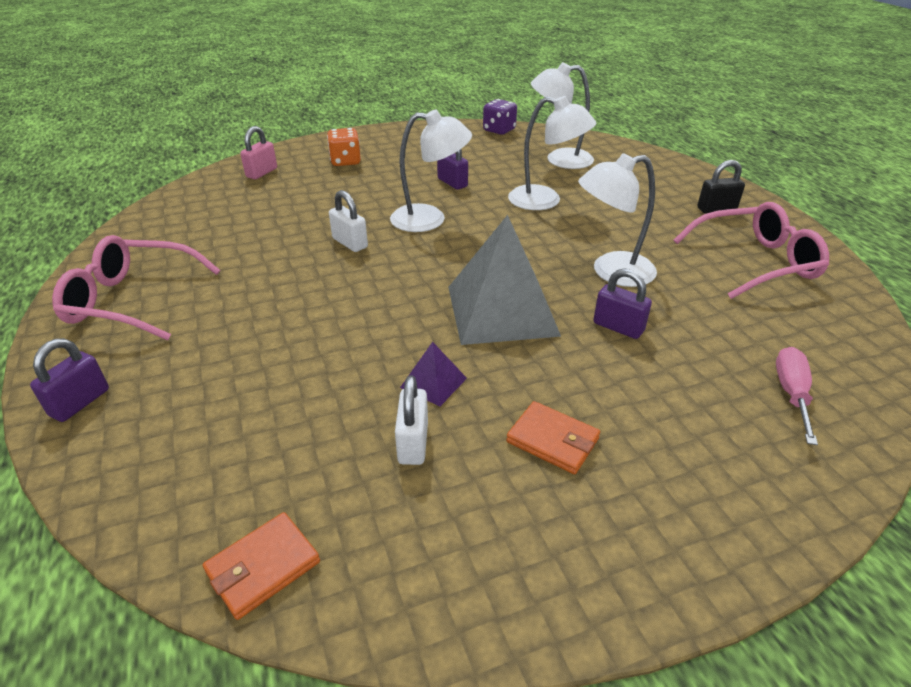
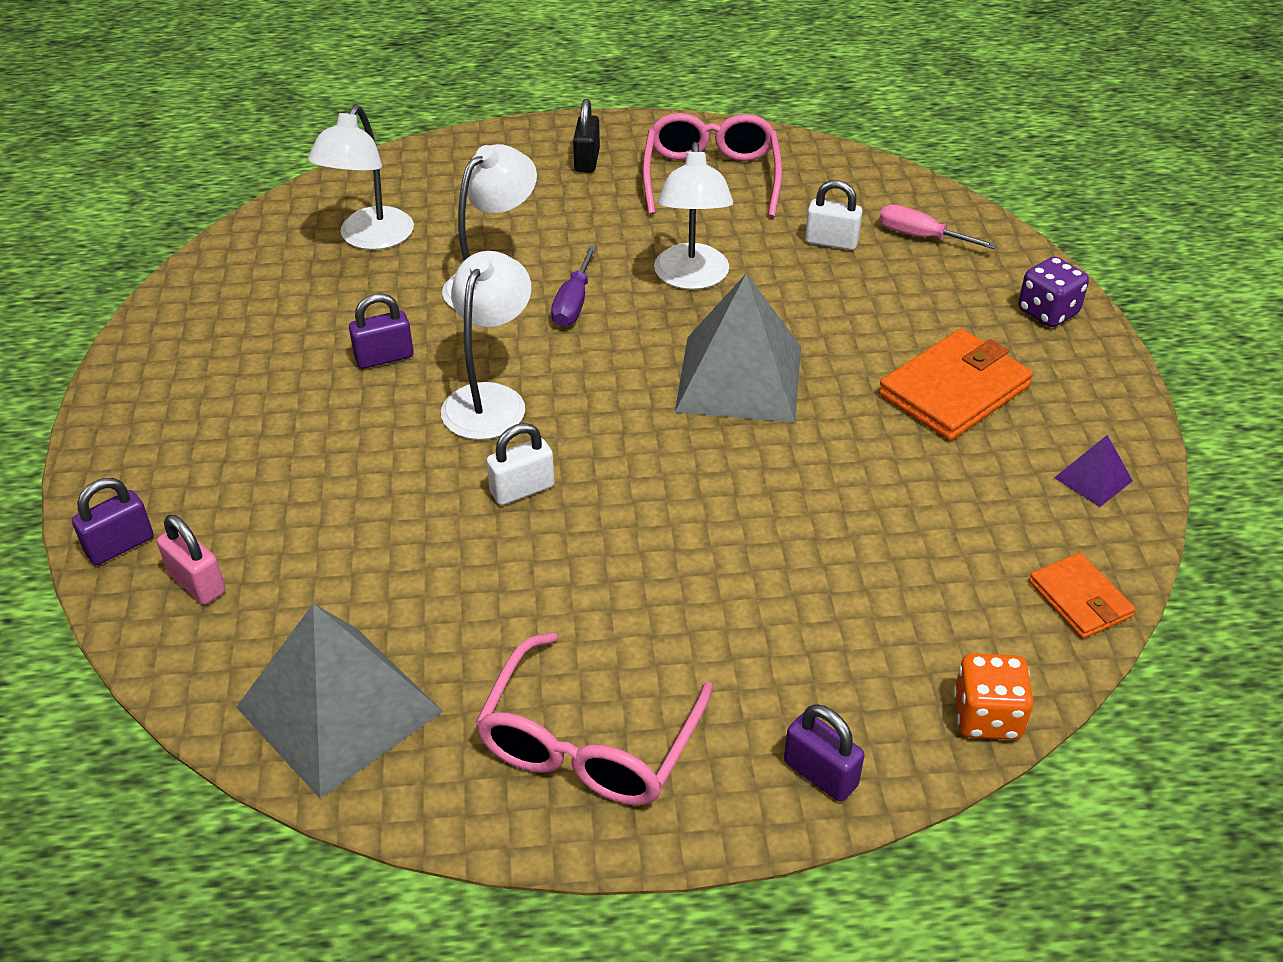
camera: 75 degrees left, 5 degrees up
(173, 222) = (339, 709): none -> grey pyramid
(345, 161) = (220, 467): orange dice -> orange dice (987, 717)
(413, 443) = (942, 483): white padlock -> white padlock (831, 242)
(433, 382) = (854, 454): purple pyramid -> purple pyramid (1093, 479)
(499, 130) = (215, 271): purple dice -> purple dice (1048, 312)
(545, 230) = (573, 303): none -> purple screwdriver
(552, 440) = (954, 390): orange wallet -> orange wallet, size x1.71
(618, 327) = (797, 303): purple padlock -> purple padlock (120, 545)

